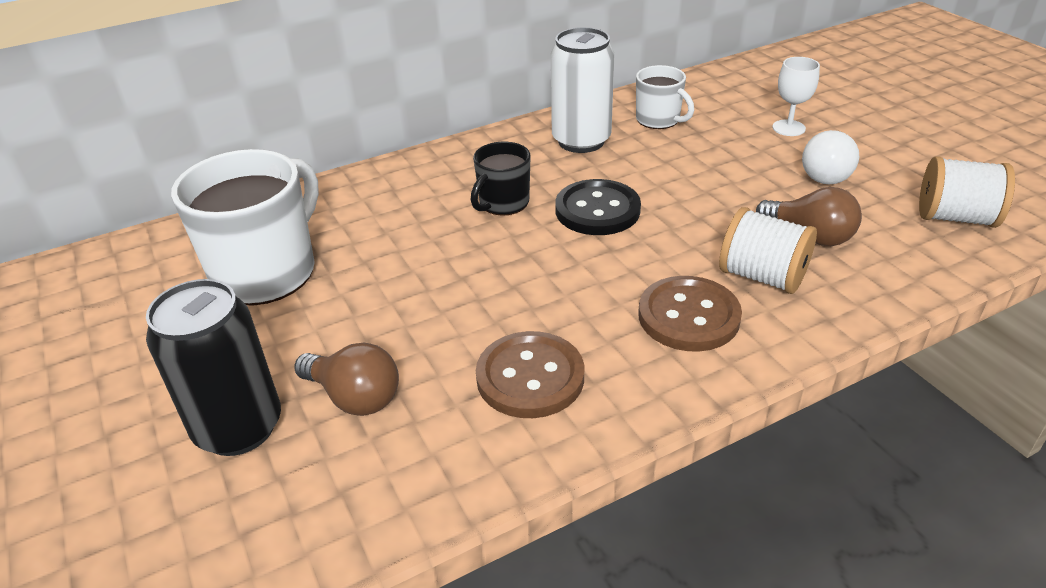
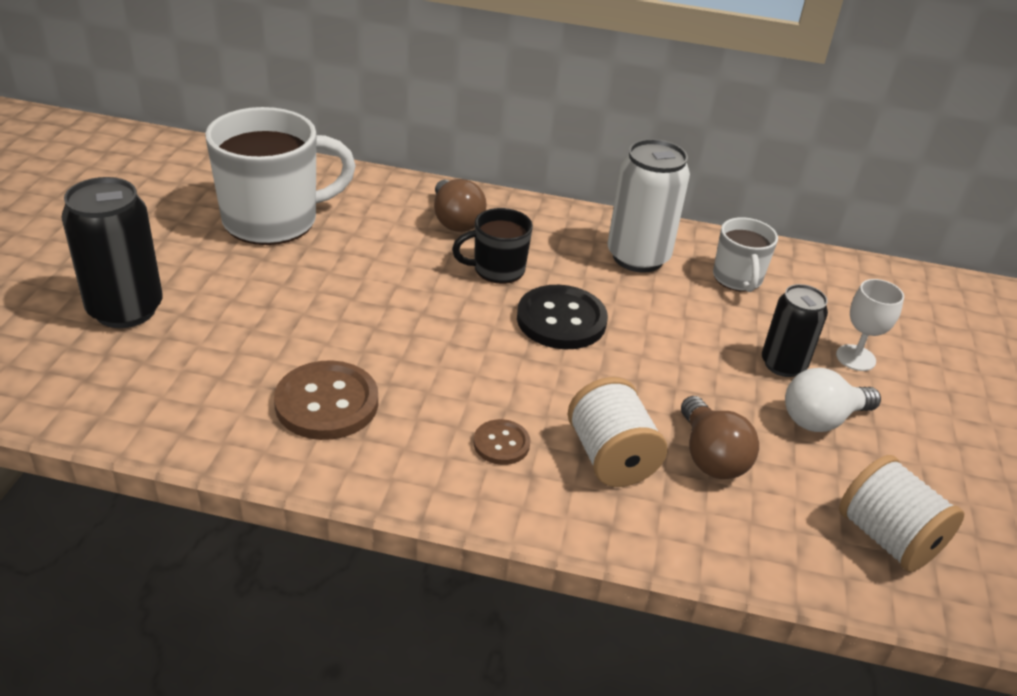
camera: 35 degrees right, 0 degrees up
(354, 397) = (208, 337): brown light bulb -> brown light bulb (455, 221)
(688, 316) = (501, 444): brown button -> brown button, size x0.54
(760, 155) = (783, 364): none -> black can

